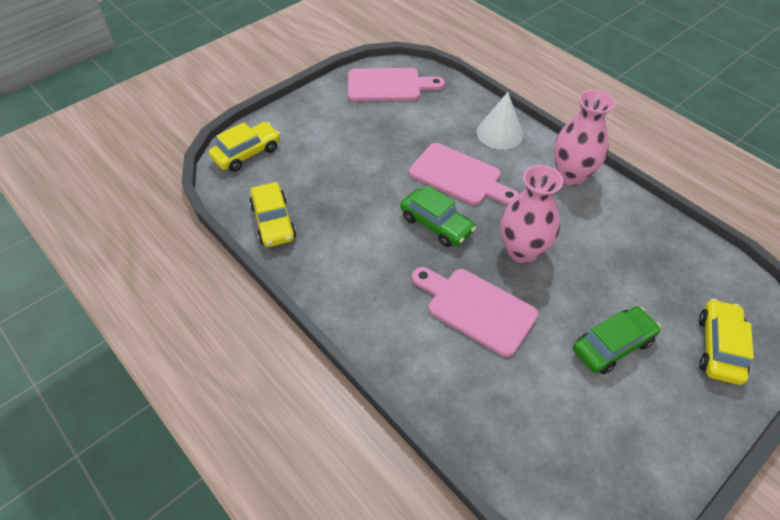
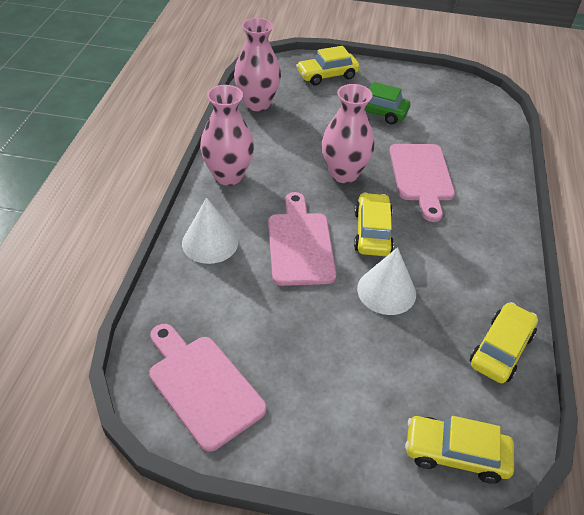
camera: 130 degrees left, 5 degrees down
(375, 196) = (386, 291): none -> white cone
(436, 224) = (372, 232): green car -> yellow car
(681, 248) = (257, 104): none -> pink vase

